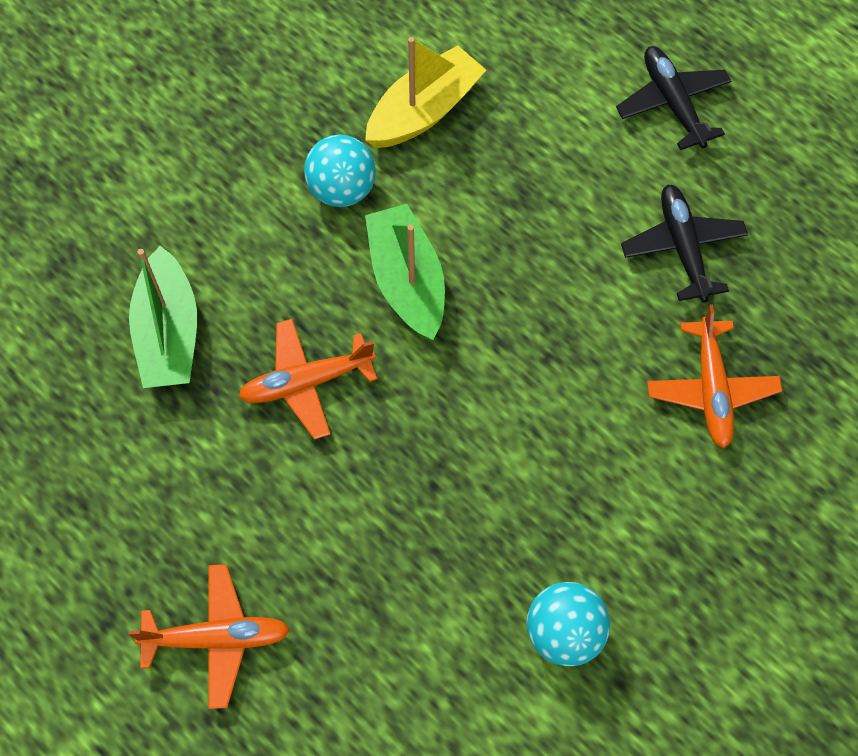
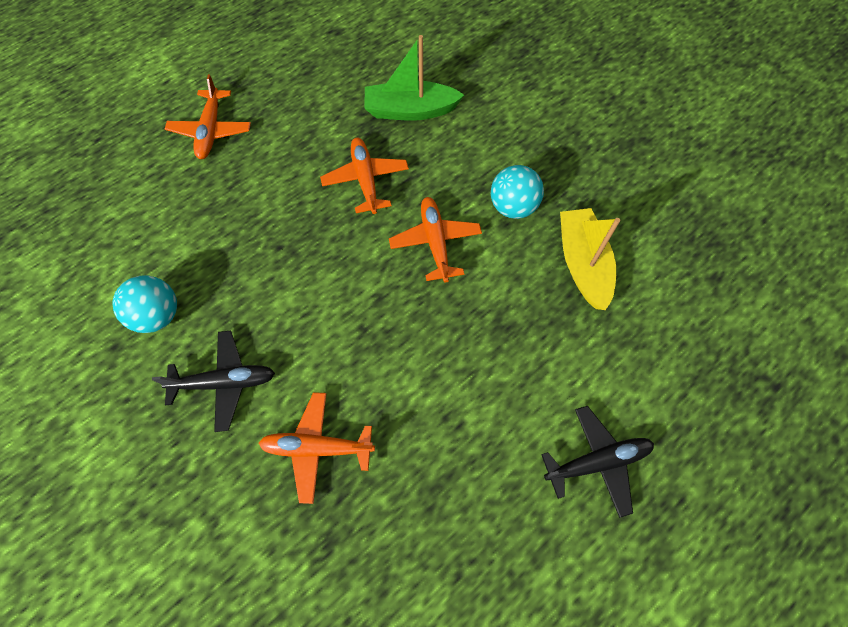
camera: 95 degrees right, 0 degrees up
(407, 281) = (435, 242): green boat -> orange plane
(424, 111) = (582, 264): yellow boat -> yellow boat turned 150 degrees counterclockwise
(682, 247) = (449, 446): black plane -> black plane (225, 382)

